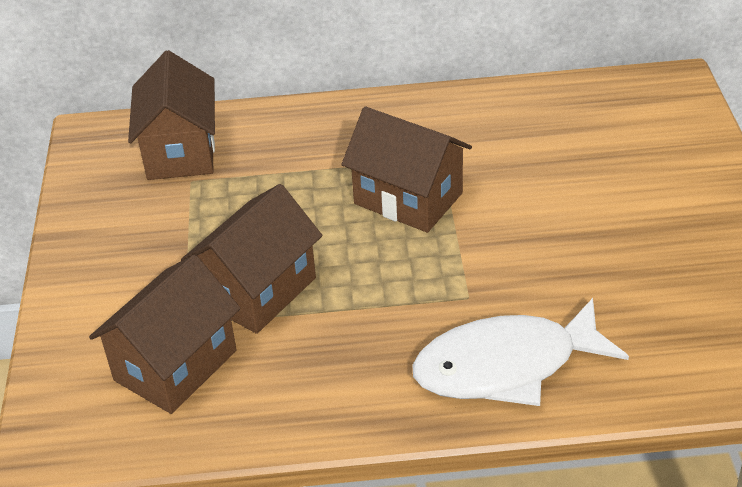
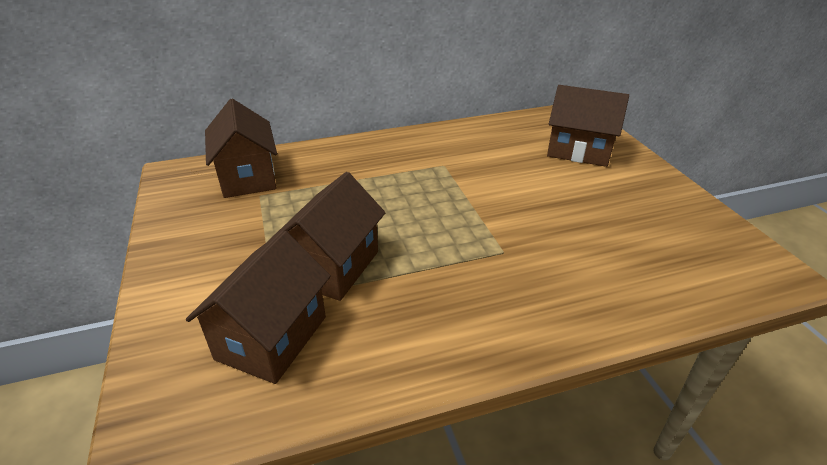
camera: 15 degrees left, 5 degrees down
(408, 198) = (430, 191): brown house -> brown house (579, 150)
(506, 366) = (557, 299): white fish -> none

